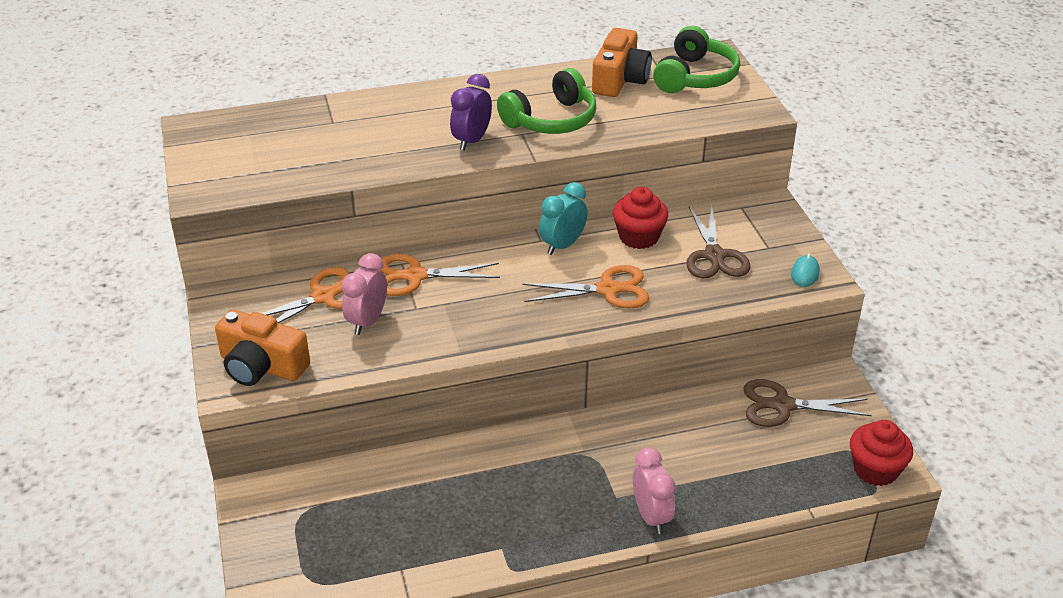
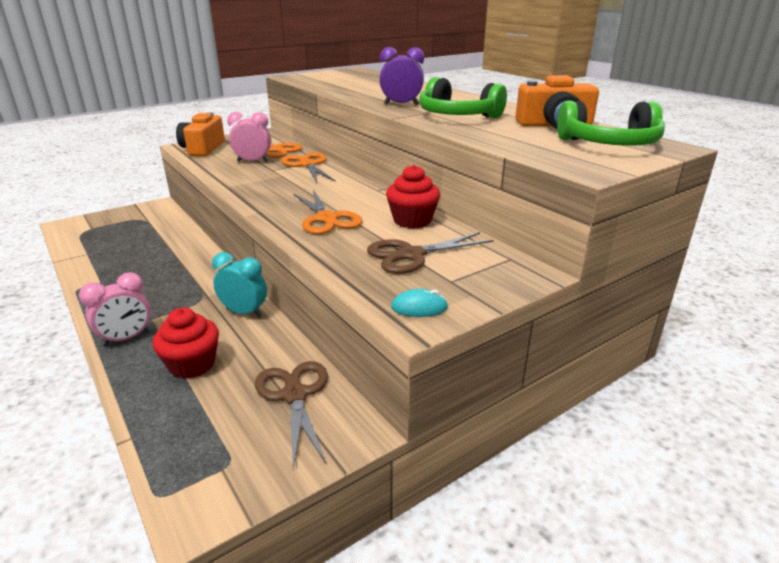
camera: 70 degrees right, 10 degrees down
(562, 245) = (376, 197): turquoise clock -> turquoise clock (244, 312)
(875, 470) = (196, 490): red cupcake -> red cupcake (192, 364)

